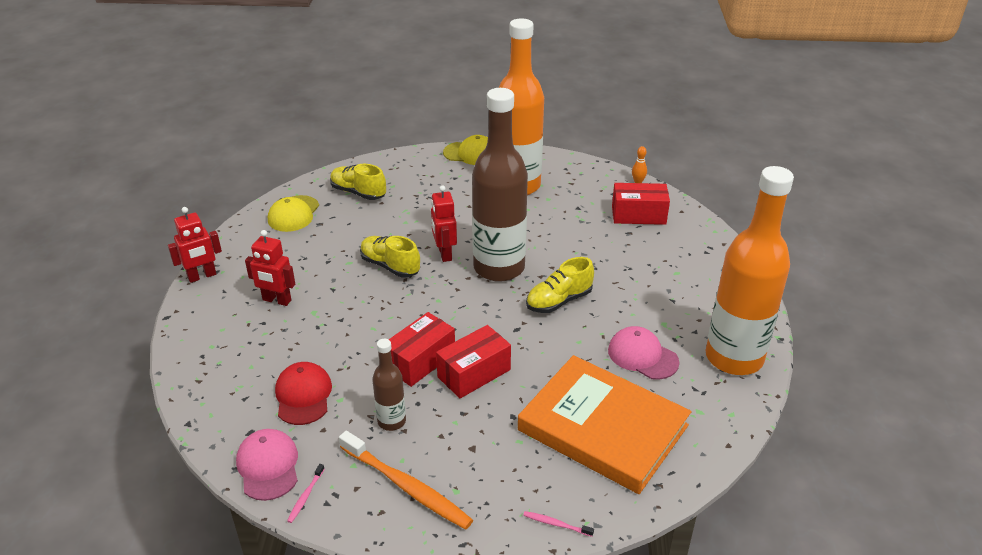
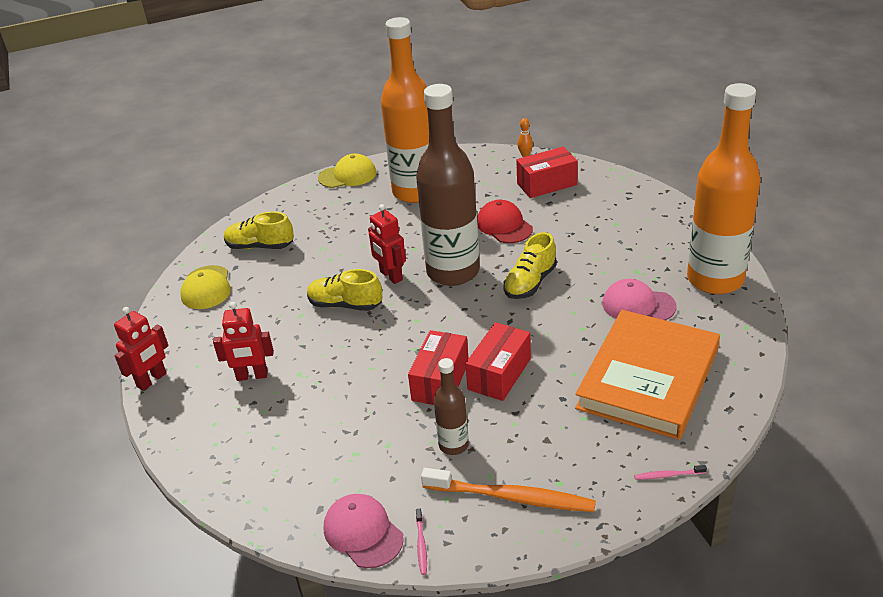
camera: 20 degrees left, 0 degrees up
(303, 396) = (348, 455): red cap -> red cap (504, 225)
(603, 428) = (648, 378): orange book -> orange book turned 75 degrees counterclockwise

